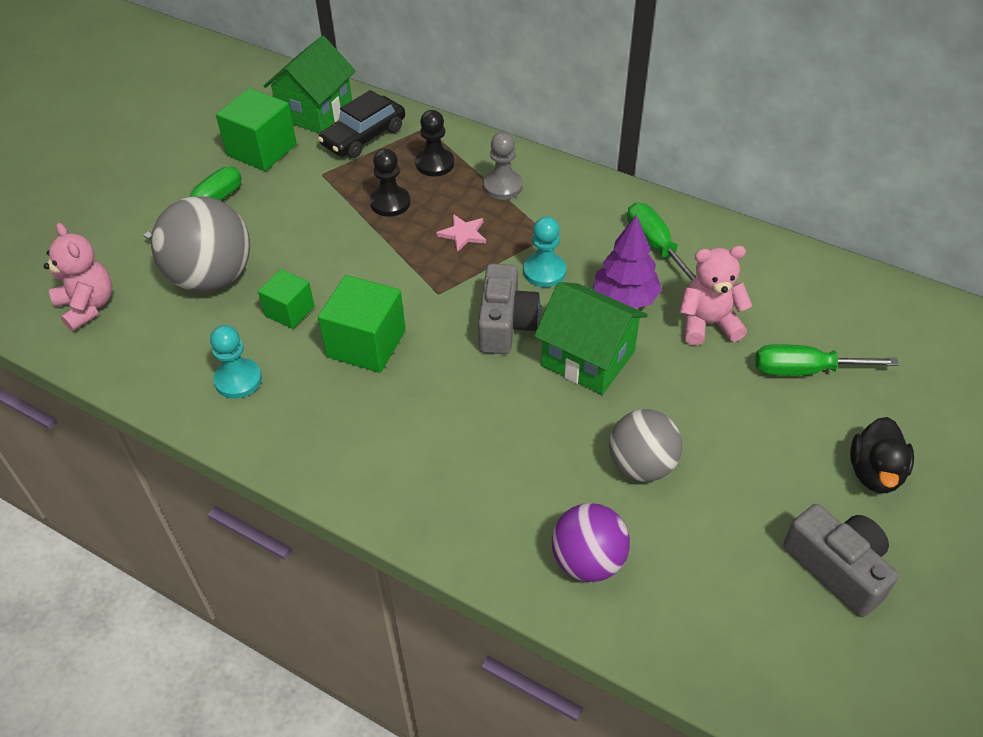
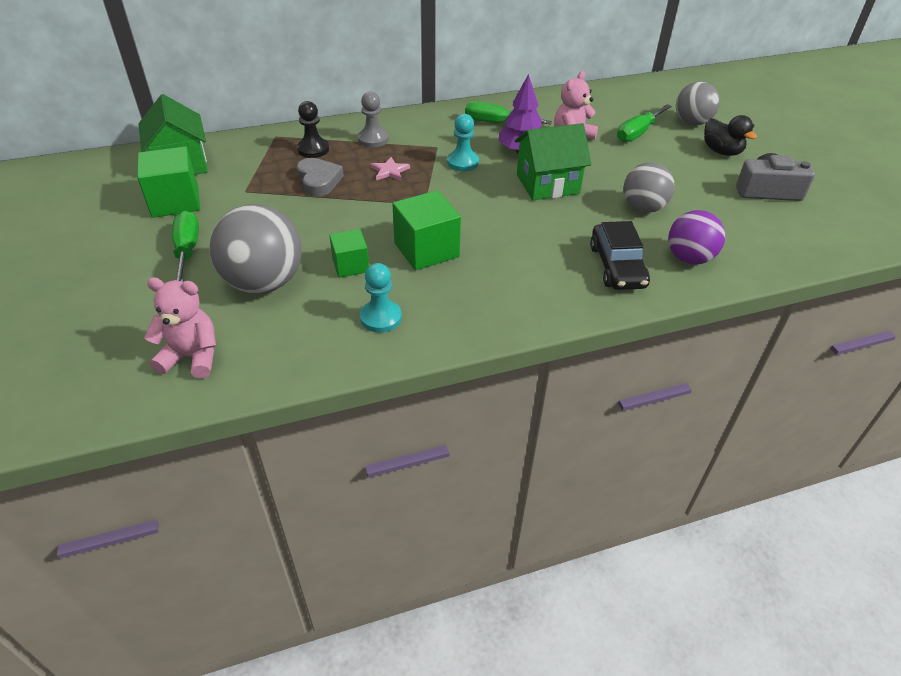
camera: 50 degrees left, 5 degrees down
(363, 136) = (241, 159): black car -> black car (617, 266)
(390, 203) = (319, 181): black pawn -> grey heart
(505, 324) = (484, 195): grey camera -> none
(907, 406) = (692, 122): none -> grey ball

